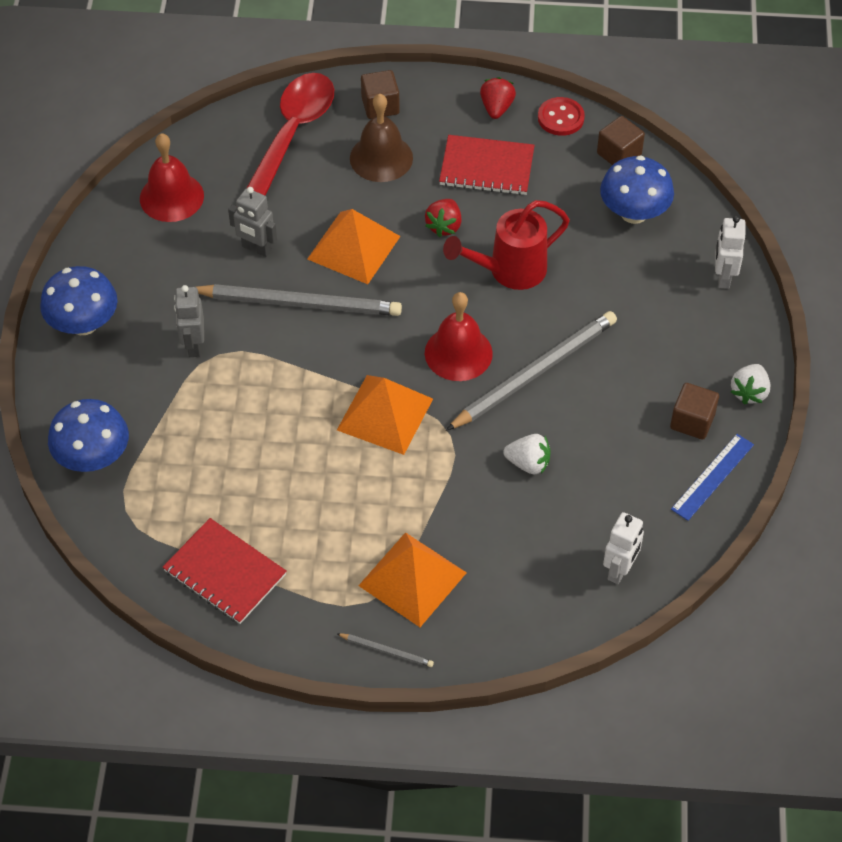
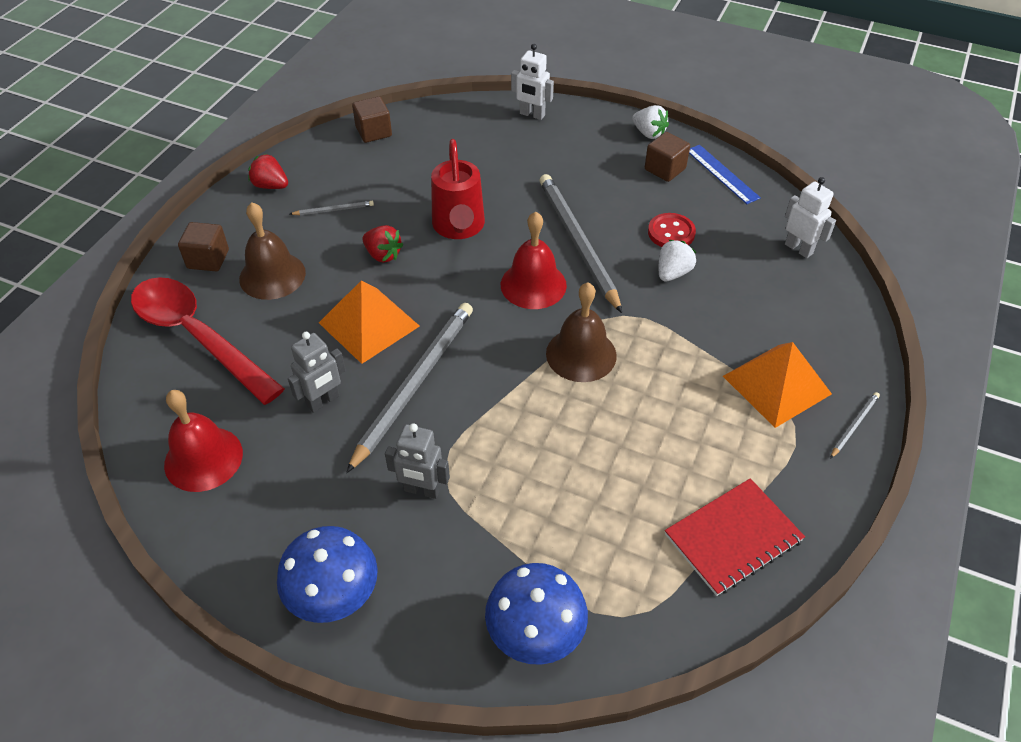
camera: 70 degrees left, 5 degrees down
(385, 414) = (581, 354): orange pyramid -> brown bell
(486, 167) = (334, 210): red notebook -> grey pencil
(560, 118) = (311, 152): red button -> red button (671, 233)
(634, 212) = (440, 141): blue mushroom -> none

